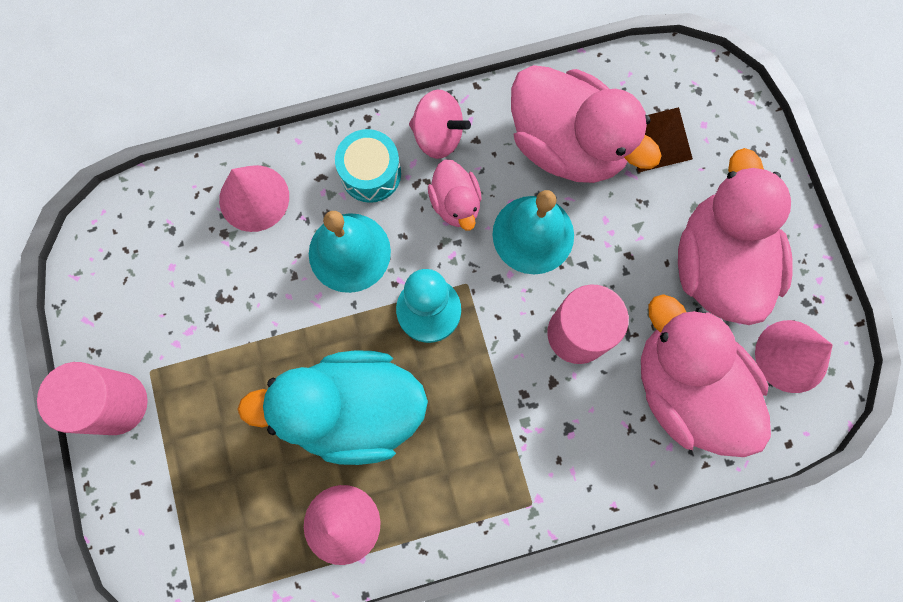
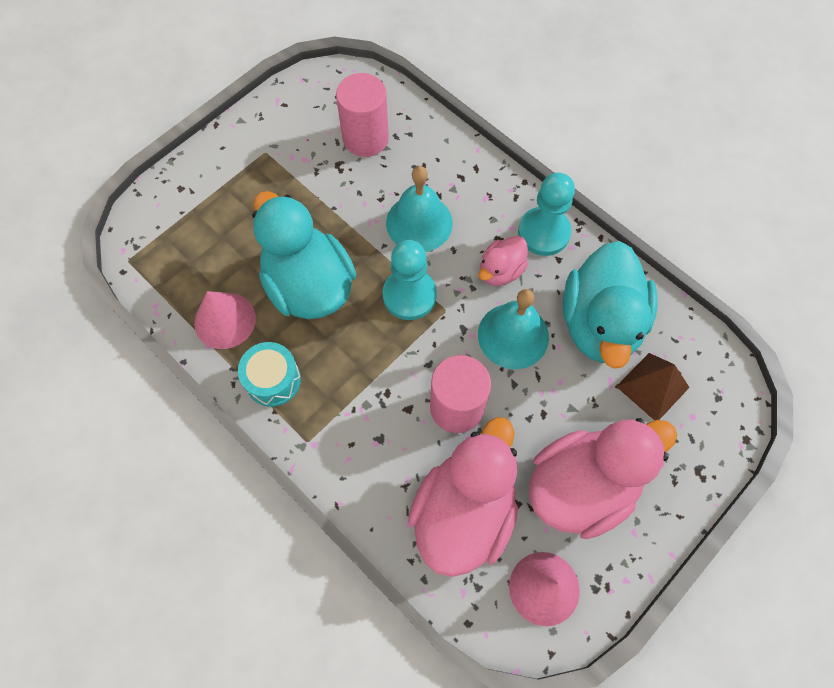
camera: 60 degrees right, 10 degrees down
(117, 403) = (233, 146): pink cylinder -> pink cylinder (365, 138)
(254, 198) = (419, 146): pink cone -> none
(371, 173) = (485, 205): turquoise drum -> turquoise drum (273, 380)
(438, 136) = (543, 233): pink spinning top -> turquoise pawn
(567, 145) = (600, 323): pink duck -> turquoise duck

